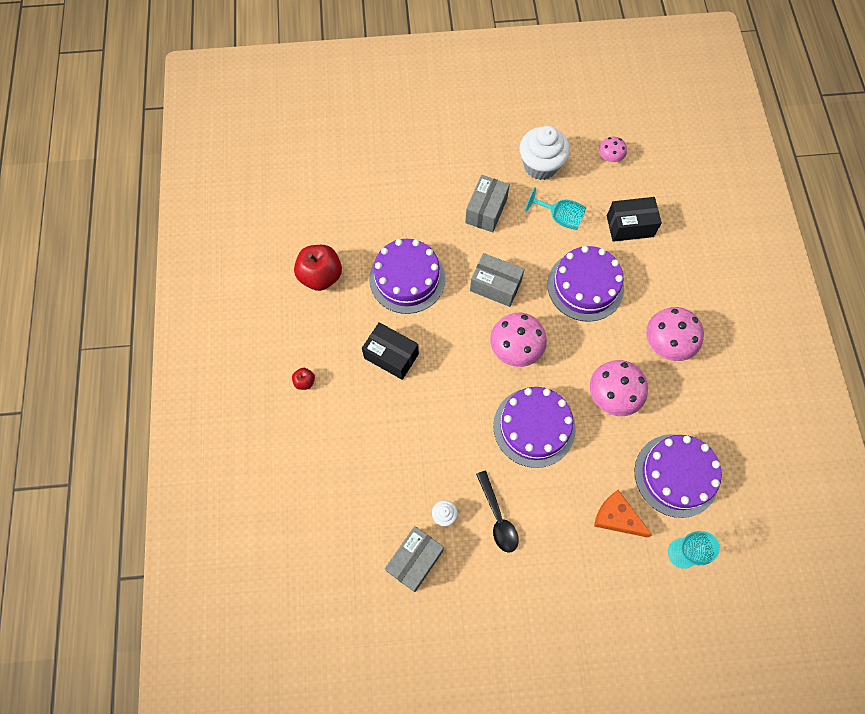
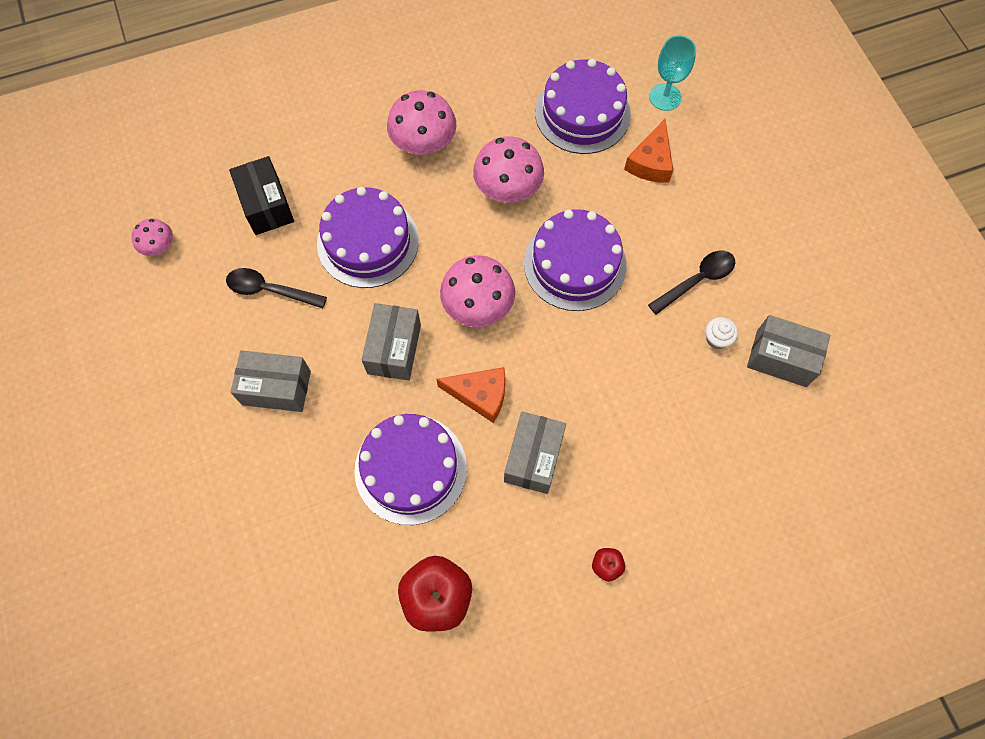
camera: 105 degrees left, 0 degrees up
(391, 356) = (533, 458): black box -> grey box
(446, 333) = (480, 395): none -> orange cheese
(540, 166) = (187, 331): white cupcake -> none
(560, 218) = (270, 290): turquoise goblet -> black spoon

